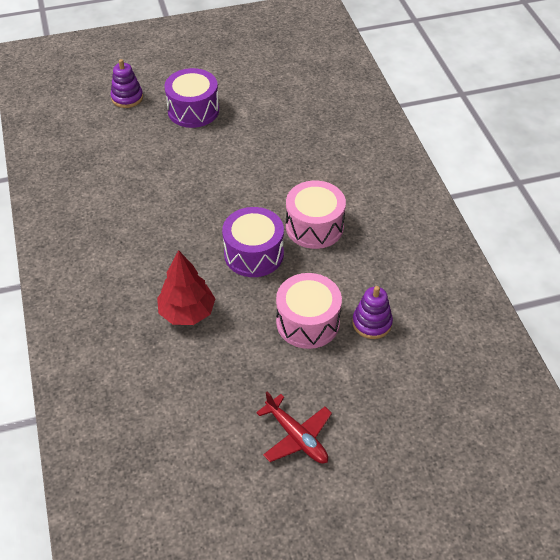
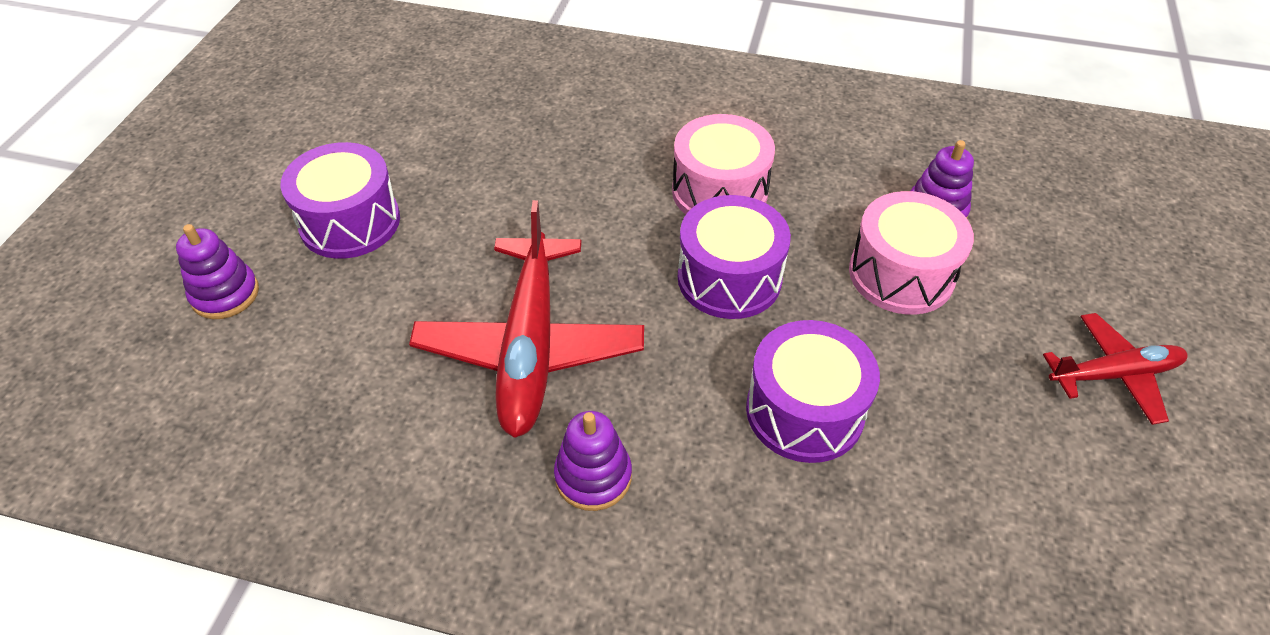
camera: 60 degrees left, 0 degrees up
(106, 253) = (593, 476): none -> purple stacking toy
(162, 202) = (530, 347): none -> red plane
(187, 312) = (804, 411): red tree -> purple drum

